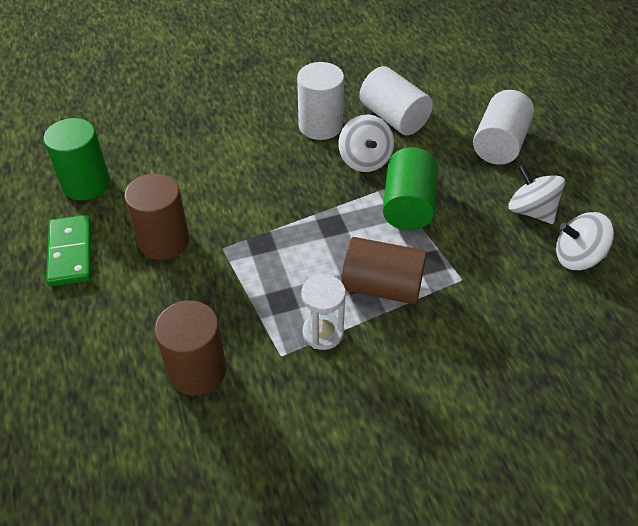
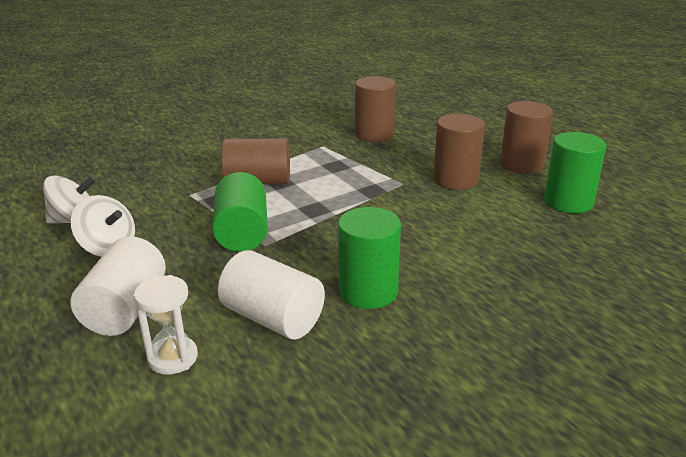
camera: 165 degrees right, 20 degrees down
(70, 252) = (521, 165): green domino -> brown cylinder
(320, 126) = (368, 291): white cylinder -> green cylinder
(323, 333) = (297, 157): white hourglass -> white hourglass (173, 358)
(365, 160) = (298, 264): white spinning top -> none

